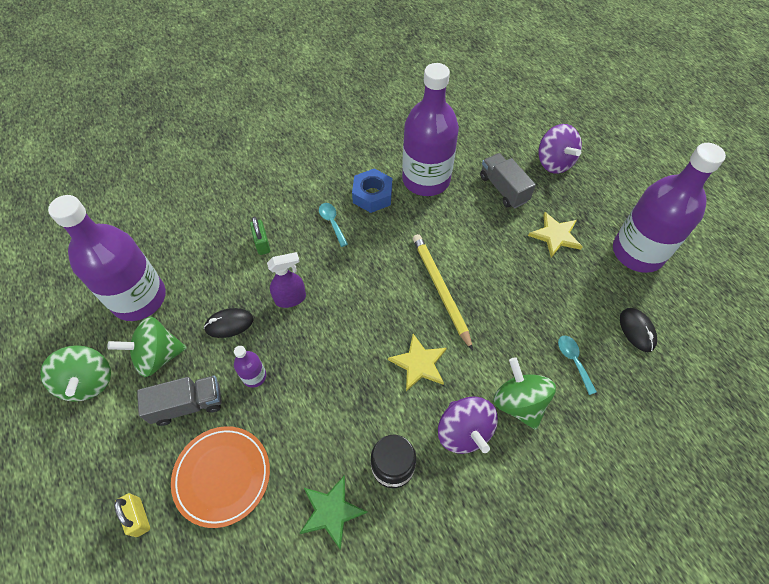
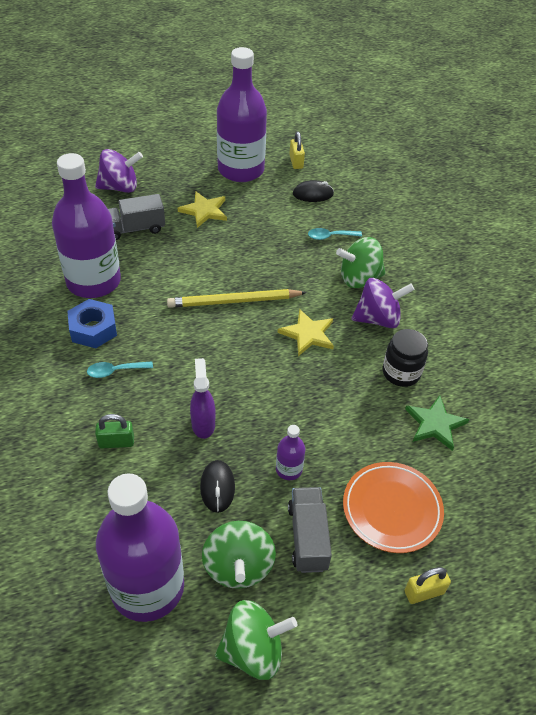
camera: 80 degrees left, 10 degrees down
(684, 303) = (296, 162): none -> yellow padlock

